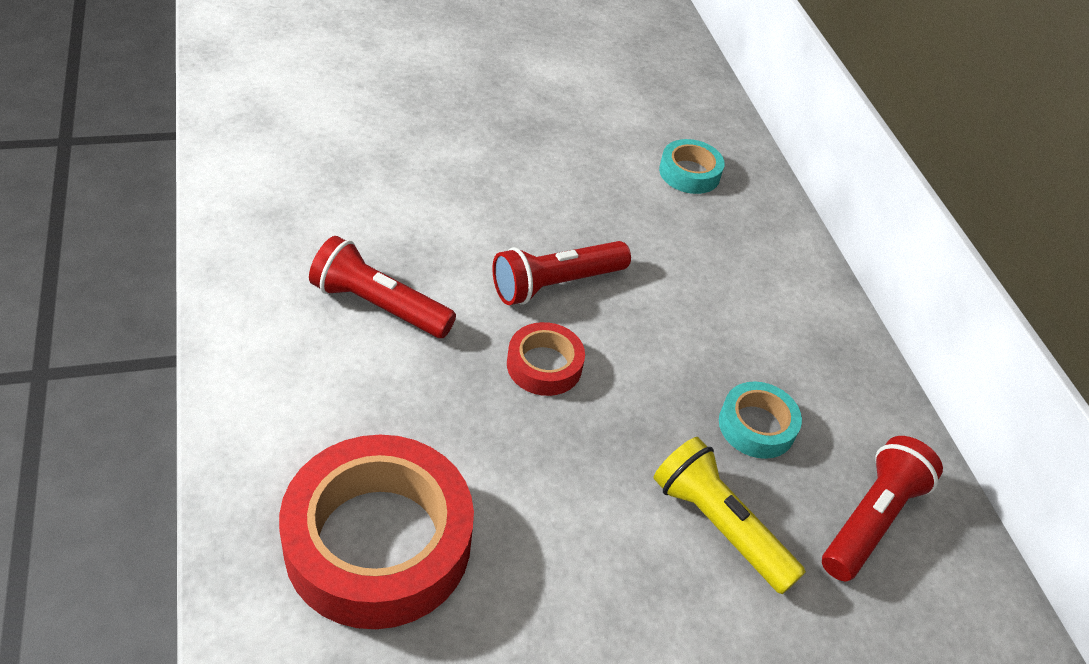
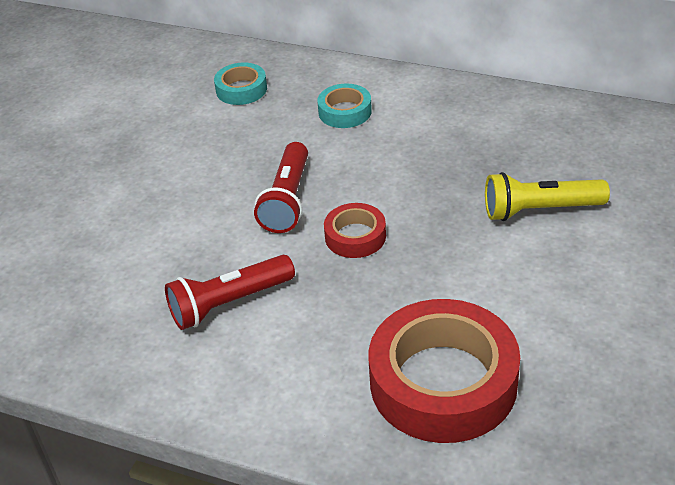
camera: 45 degrees left, 5 degrees down
(756, 426) = (478, 159): turquoise tape -> turquoise tape (345, 112)
(871, 519) = (577, 144): red flashlight -> none

